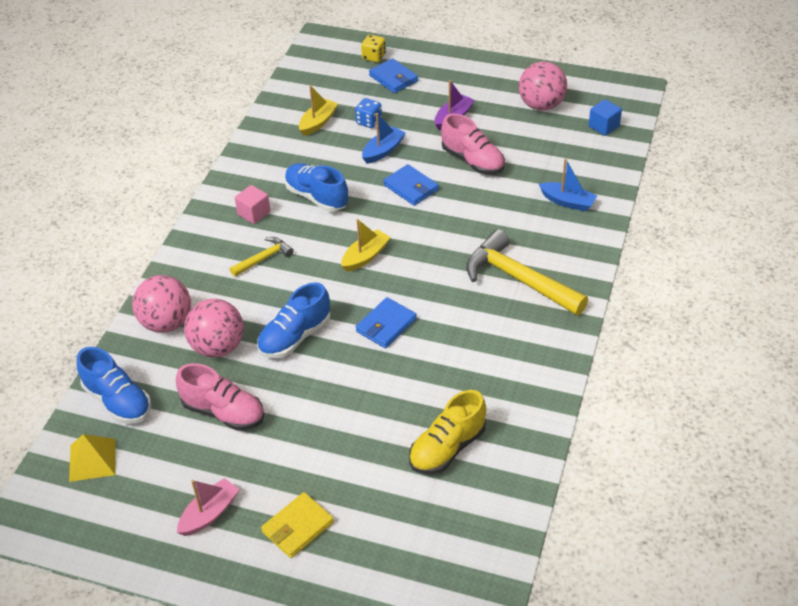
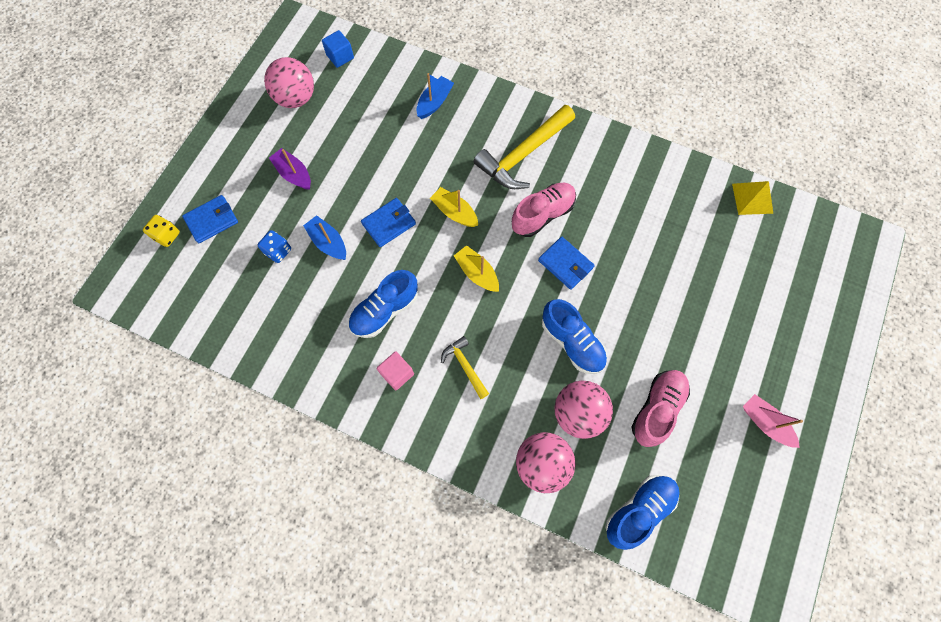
camera: 85 degrees left, 25 degrees up
(92, 460) = (708, 532): yellow pyramid -> yellow pyramid (752, 198)
(298, 527) = (776, 351): yellow wallet -> none
(318, 122) = (265, 301): yellow boat -> yellow boat (454, 212)
(447, 448) = (700, 233): yellow shoe -> none
(473, 161) = (363, 166): pink shoe -> pink shoe (542, 214)

